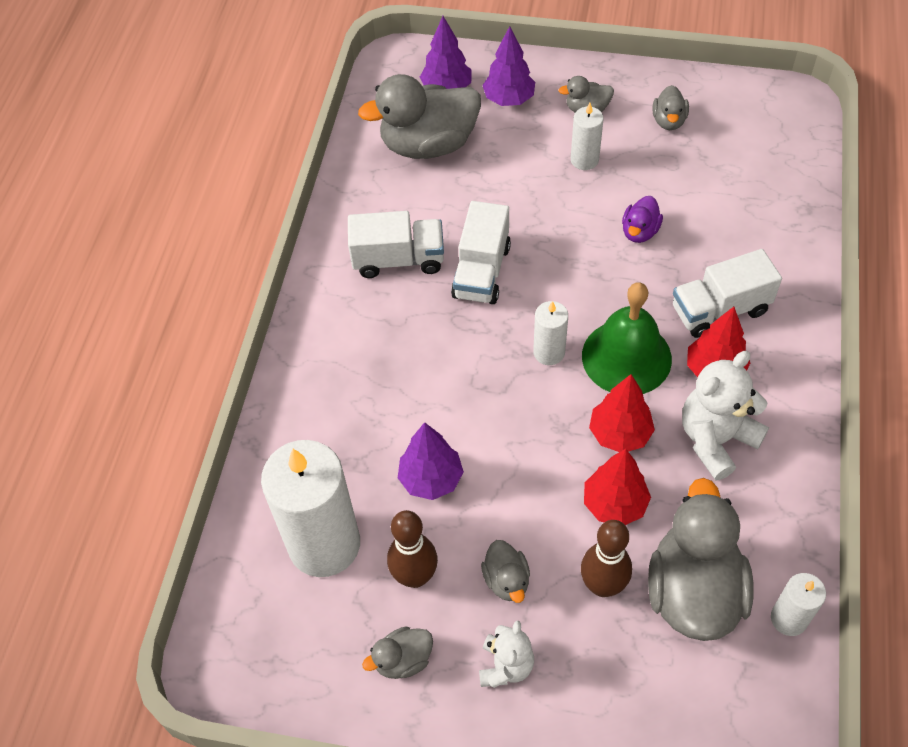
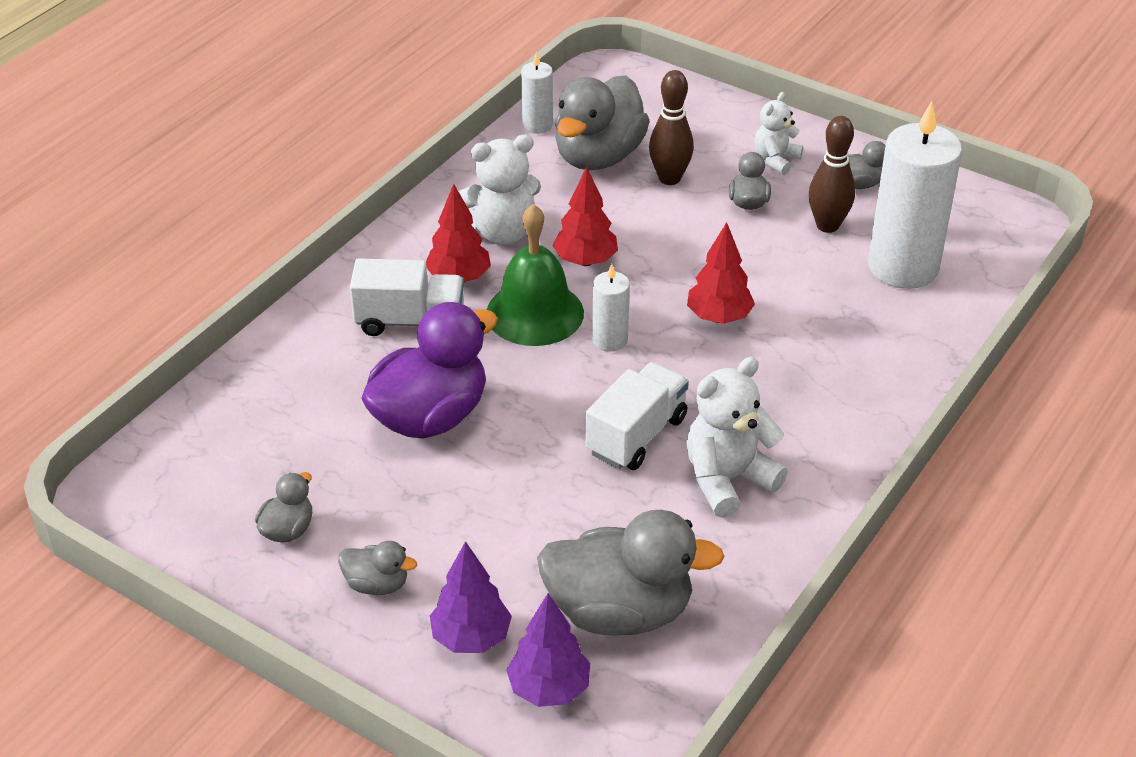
camera: 160 degrees left, 15 degrees down
(398, 259) = (728, 480): white truck -> white teddy bear
(431, 479) = (783, 281): purple tree -> none
(584, 160) = (431, 518): white candle -> none
(614, 504) = (625, 219): red tree -> red tree (719, 317)
(639, 232) = (430, 417): purple duck -> purple duck, size x2.15

